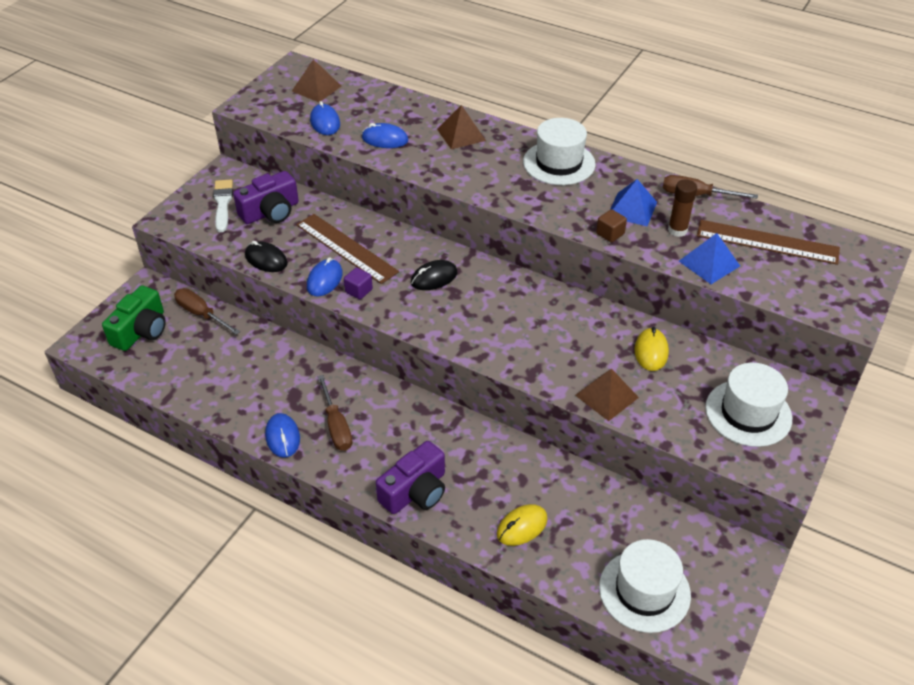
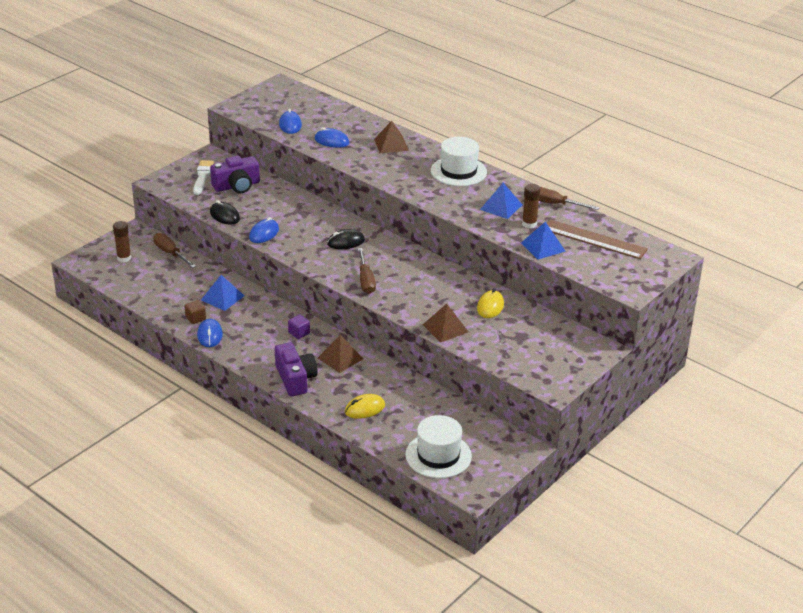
camera: 10 degrees right, 10 degrees down
(141, 330) = (124, 258): green camera -> brown glue stick
(285, 373) = (222, 298): none -> blue pyramid
(316, 88) = (291, 101): brown pyramid -> brown pyramid (340, 358)
(336, 426) = (250, 334): brown screwdriver -> brown screwdriver (366, 280)
(346, 248) = (286, 215): brown ruler -> none
(359, 291) = (287, 243): purple cube -> purple cube (299, 333)
(415, 491) = (295, 379): purple camera -> purple camera turned 75 degrees counterclockwise
(610, 234) = (477, 220): brown cube -> brown cube (195, 318)
(748, 413) = (545, 351): white hat -> none

